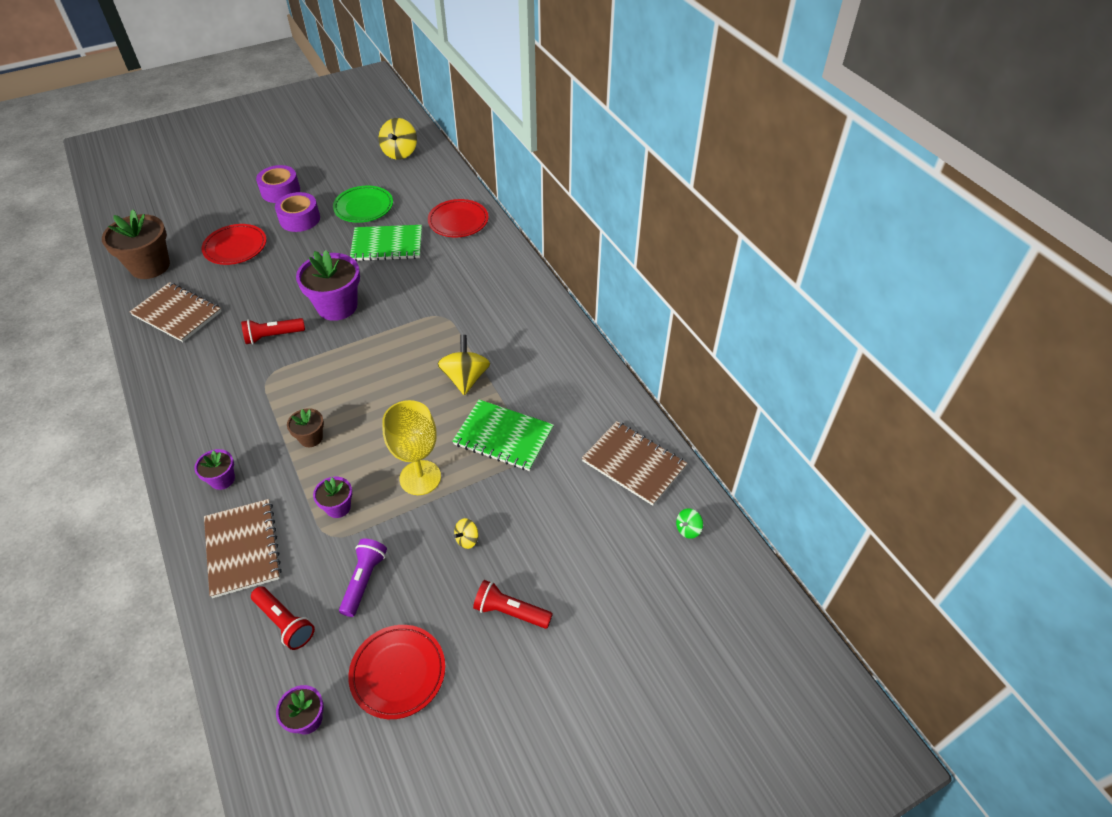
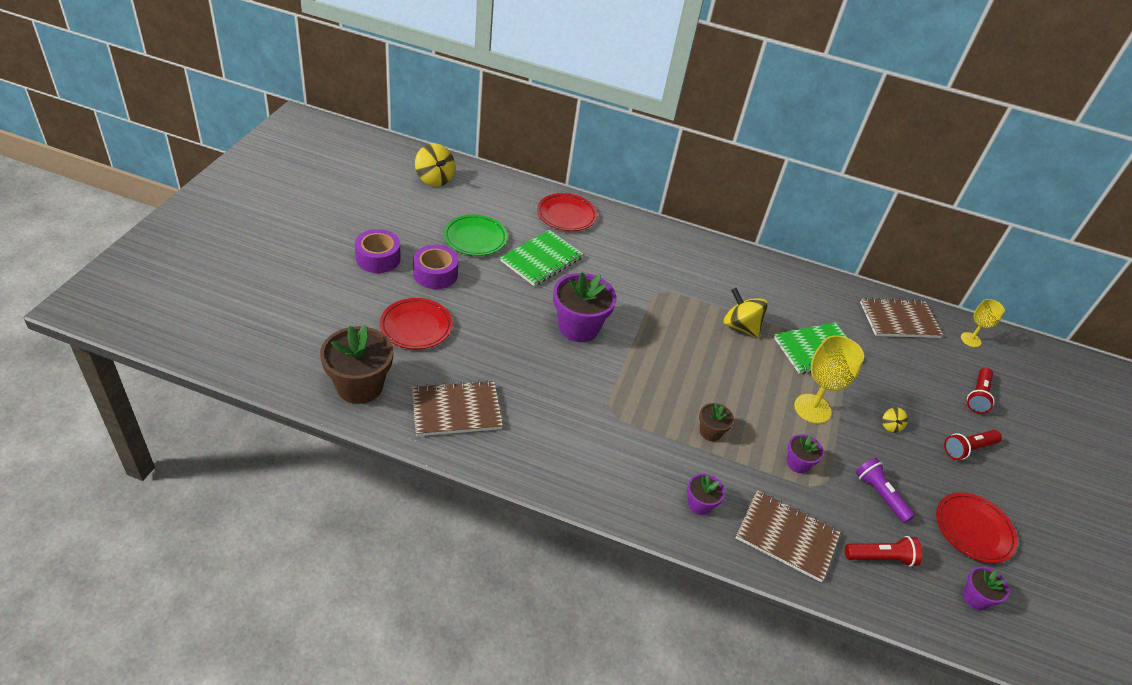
camera: 50 degrees left, 5 degrees down
(273, 336) = (566, 378): red flashlight -> red flashlight (977, 396)
(688, 529) = (970, 339): green spinning top -> yellow goblet

